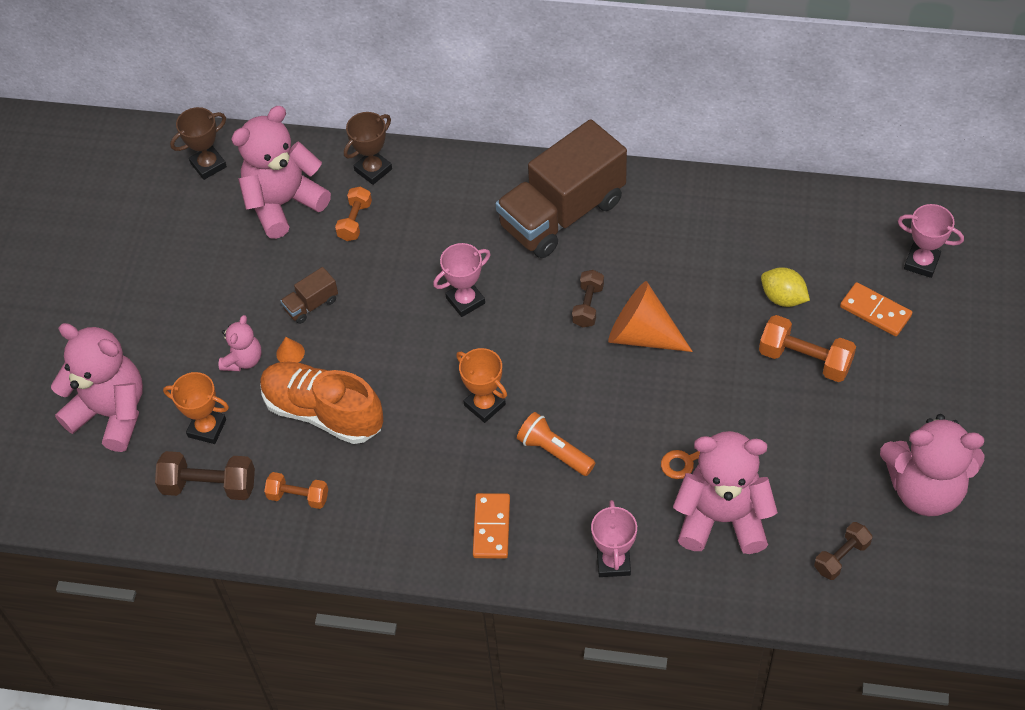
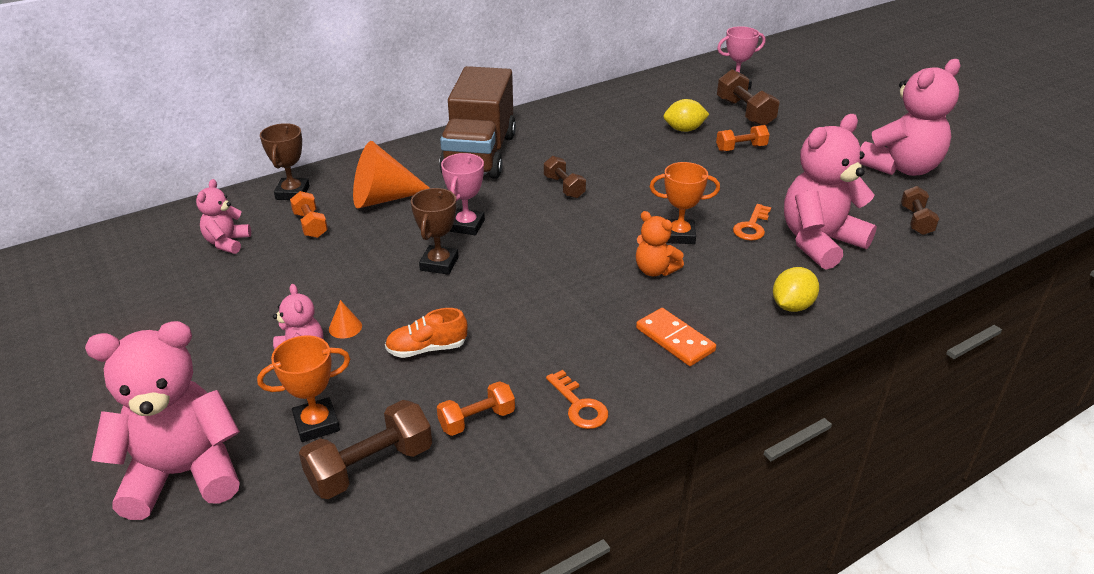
camera: 45 degrees left, 20 degrees down
(208, 165) = (119, 251): brown trophy -> brown trophy (439, 264)
(283, 203) = (227, 243): pink teddy bear -> pink teddy bear, size x0.51
(311, 305) = (329, 288): brown truck -> none
(323, 412) = (427, 349): orange shoe -> orange shoe, size x0.51
(369, 534) = (579, 406): none -> orange key
(484, 405) = (563, 273): orange trophy -> orange trophy (679, 235)
(554, 451) = (655, 270): orange flashlight -> orange teddy bear
(613, 562) = (792, 306): pink trophy -> yellow lemon
(642, 334) = (623, 183): orange cone -> orange cone (383, 198)
(805, 359) = (741, 148): orange dumbbell -> orange dumbbell, size x0.64
(875, 311) = (744, 112): orange domino -> brown dumbbell

